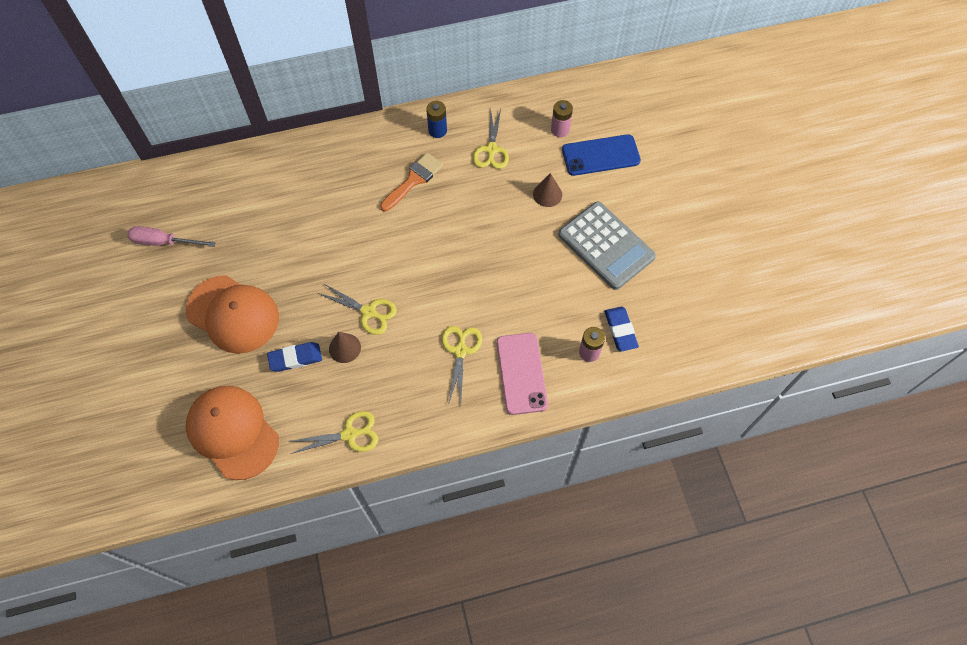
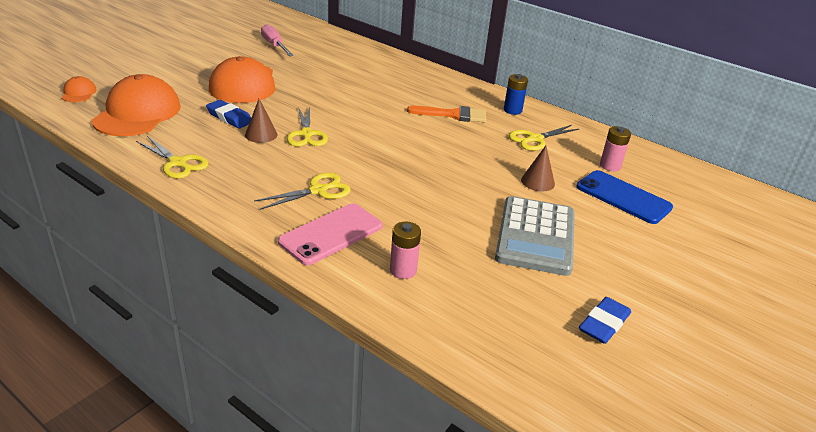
camera: 50 degrees right, 30 degrees down
(149, 469) = (79, 93): none -> orange cap
(620, 330) = (454, 283): blue eraser -> blue eraser (604, 324)

